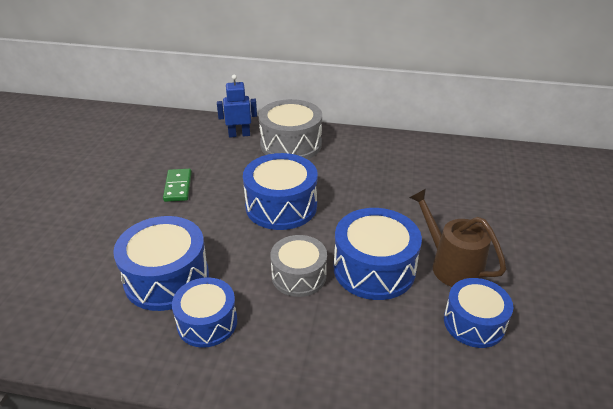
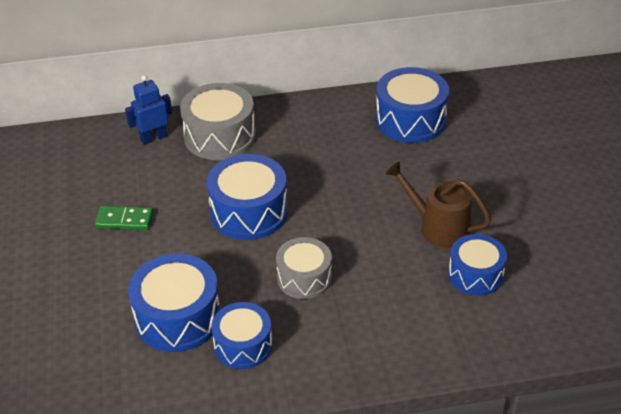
camera: 20 degrees left, 5 degrees up
(178, 187) = (124, 220): green domino -> green domino turned 60 degrees counterclockwise
(374, 269) = (370, 251): blue drum -> blue drum (410, 120)

